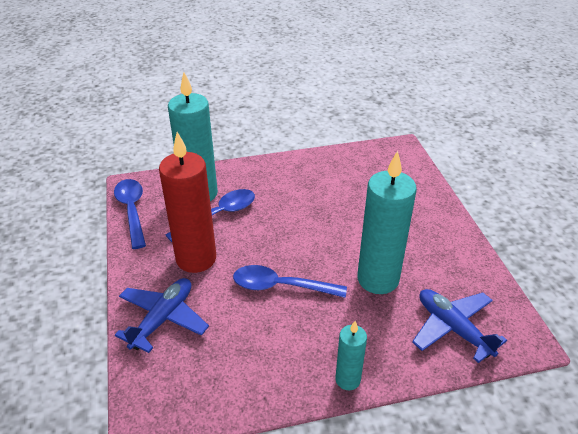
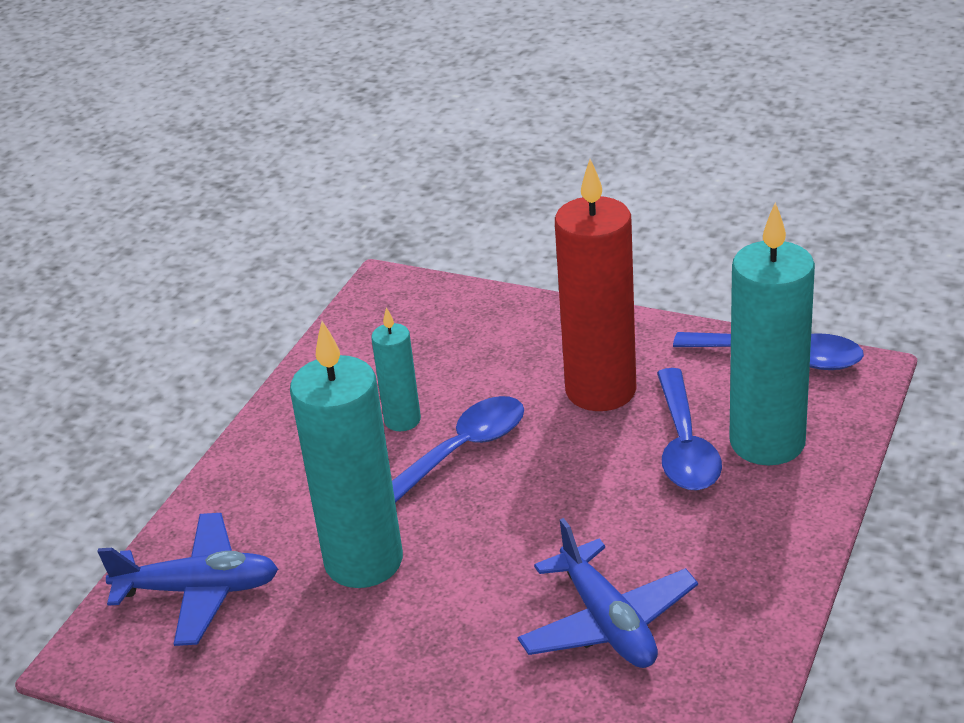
camera: 130 degrees right, 5 degrees down
(163, 319) = (515, 332): blue plane -> blue plane (607, 622)
(348, 379) = (254, 448): turquoise candle -> turquoise candle (402, 420)

